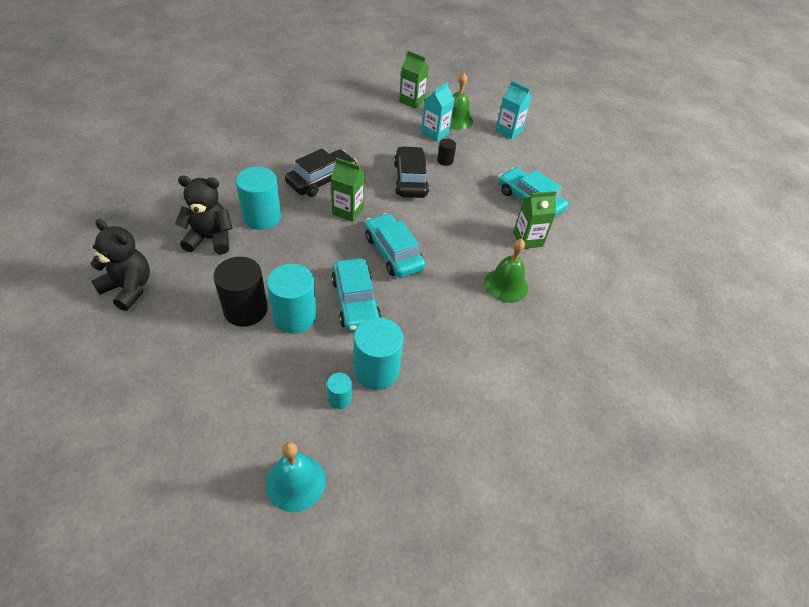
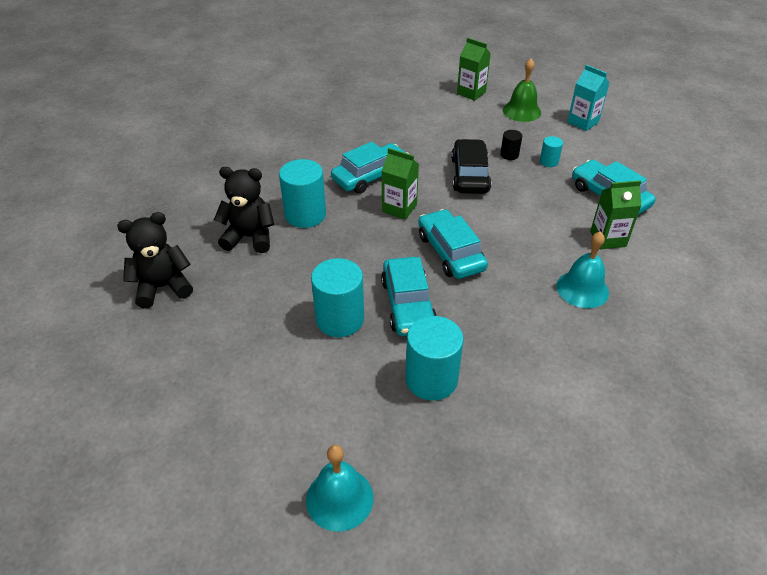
camera: 10 degrees right, 5 degrees down
(128, 288) = (163, 287): black teddy bear -> black teddy bear turned 60 degrees counterclockwise
(245, 309) = (286, 311): black cylinder -> none
(321, 180) = (370, 176): black car -> turquoise car
(339, 398) = (389, 409): turquoise cylinder -> turquoise cylinder (549, 161)
(435, 133) = (497, 126): turquoise carton -> none
(506, 285) = (582, 289): green bell -> turquoise bell

